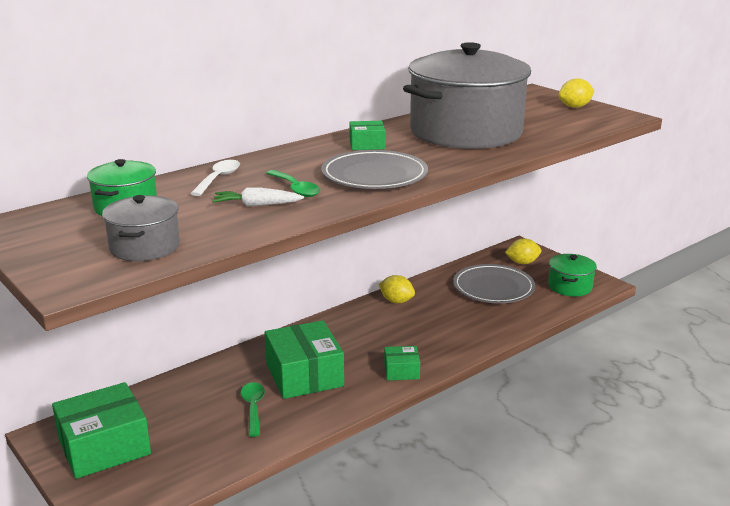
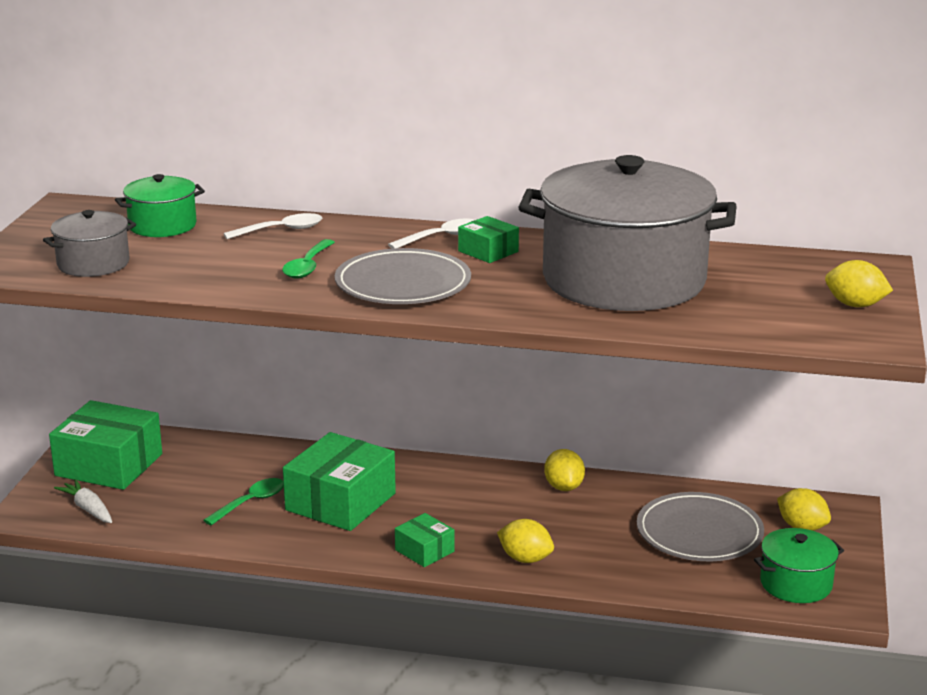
camera: 50 degrees right, 0 degrees up
(256, 205) = (243, 266): white carrot -> white carrot (88, 509)
(323, 147) = (442, 237): none -> white spoon
(453, 344) = (525, 559): none -> yellow lemon

